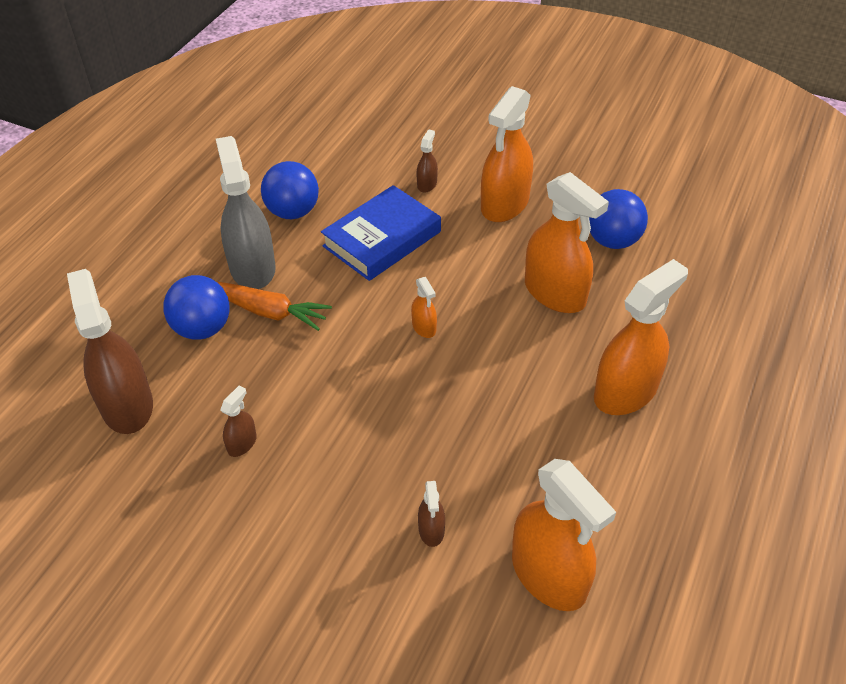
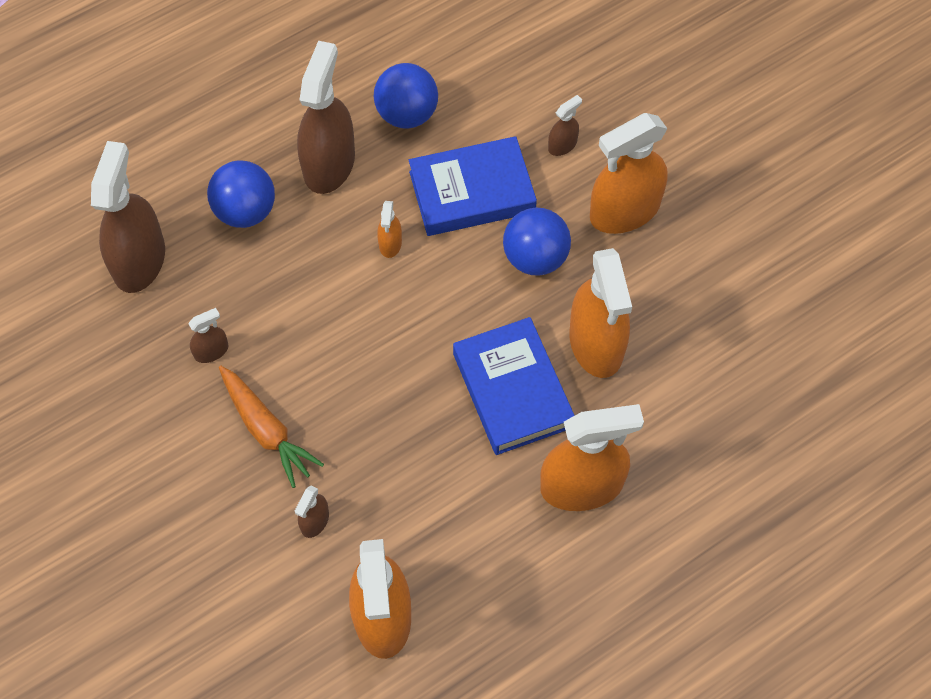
camera: 30 degrees right, 15 degrees up
(252, 268) = (329, 164): grey spray bottle -> brown spray bottle
(268, 311) = (314, 223): orange carrot -> orange carrot (266, 430)
(424, 327) = (444, 316): orange spray bottle -> orange spray bottle (390, 243)
(518, 352) = (512, 390): none -> blue book
(612, 241) = (702, 313): blue ball -> blue ball (535, 258)

